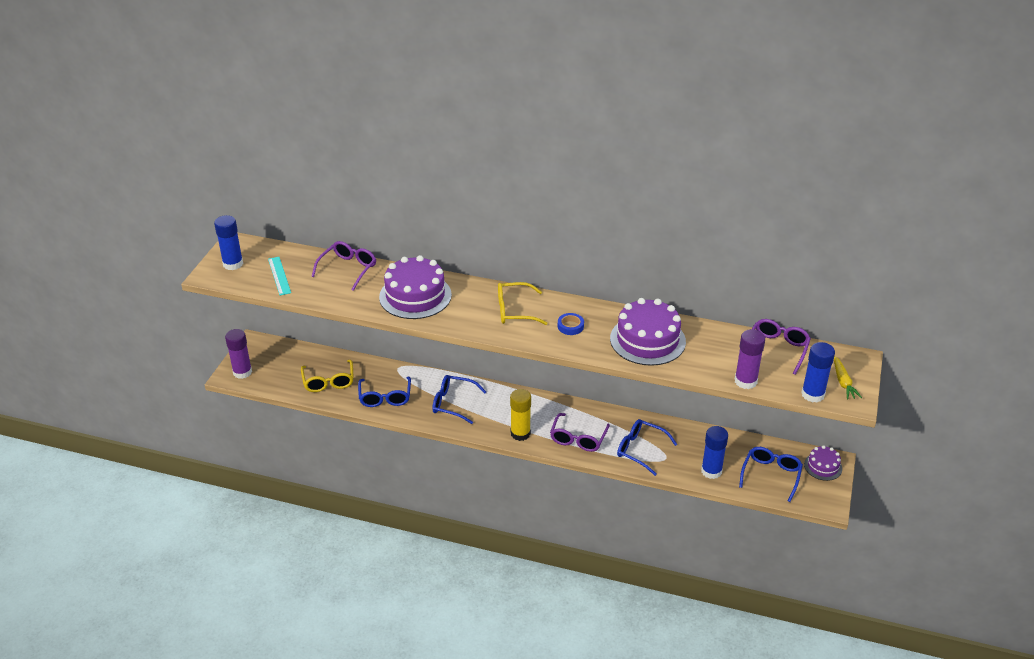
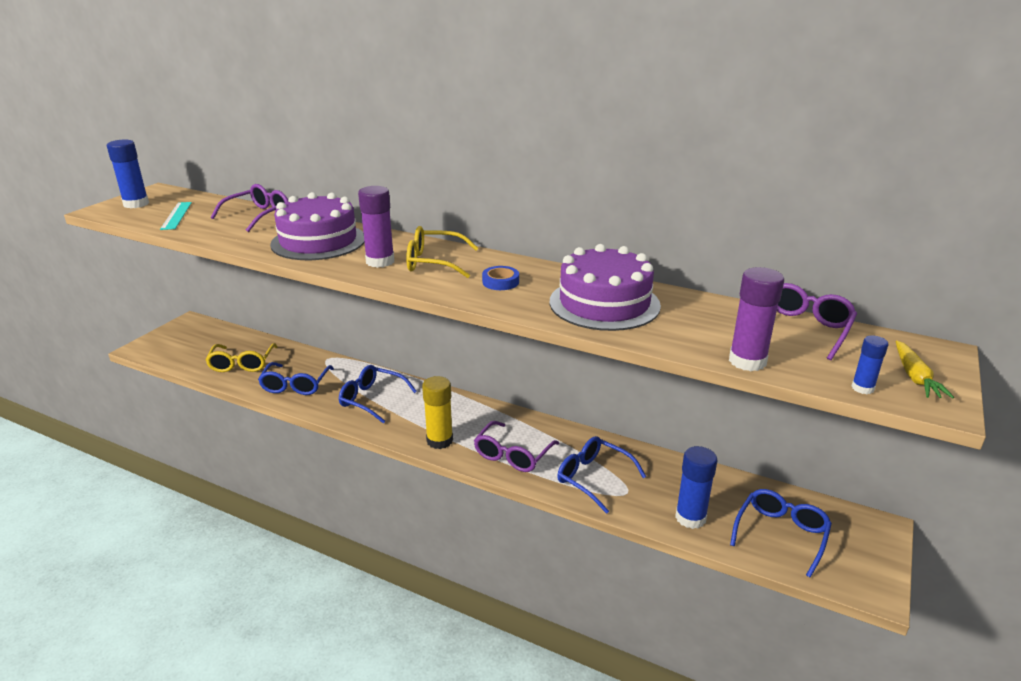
camera: 10 degrees right, 10 degrees down
(242, 372) = (156, 346): purple glue stick -> purple glue stick (380, 261)
(813, 394) = (862, 388): blue glue stick -> blue glue stick, size x0.55
(823, 466) = (862, 532): purple cake -> none

